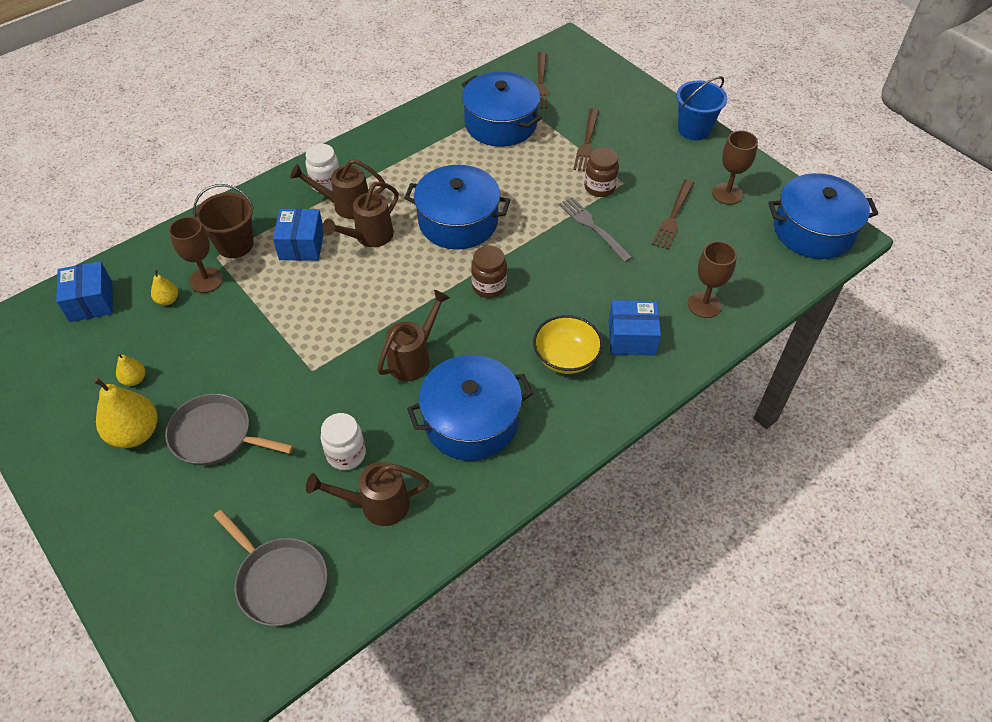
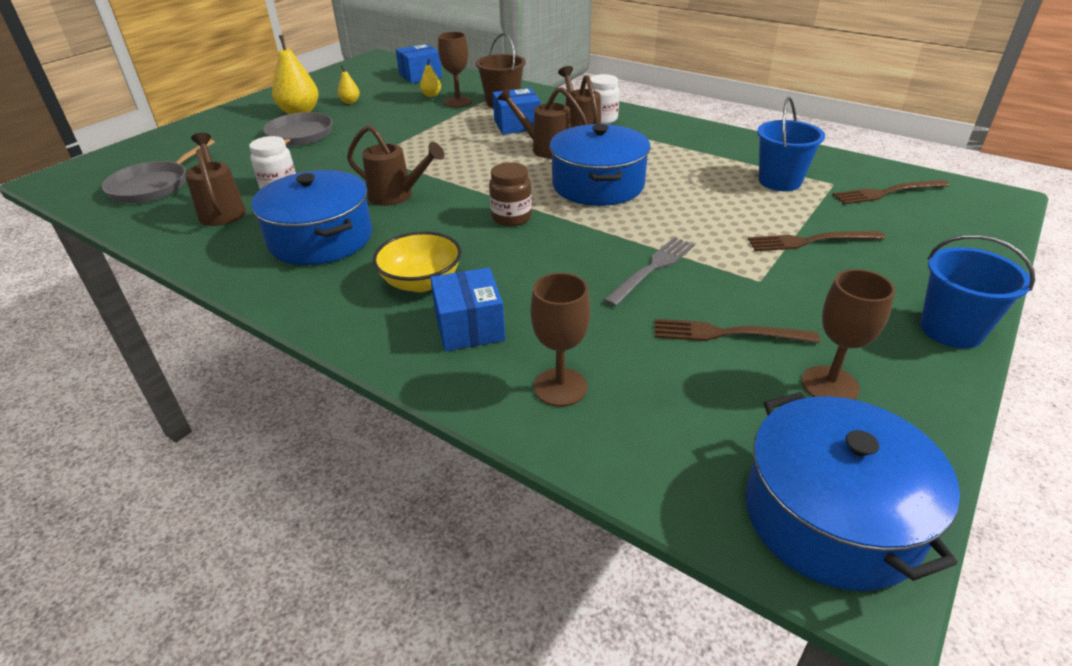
camera: 75 degrees right, 15 degrees down
(501, 124) = (779, 181): blue pot -> blue bucket
(599, 187) = (732, 263): brown jar -> none

